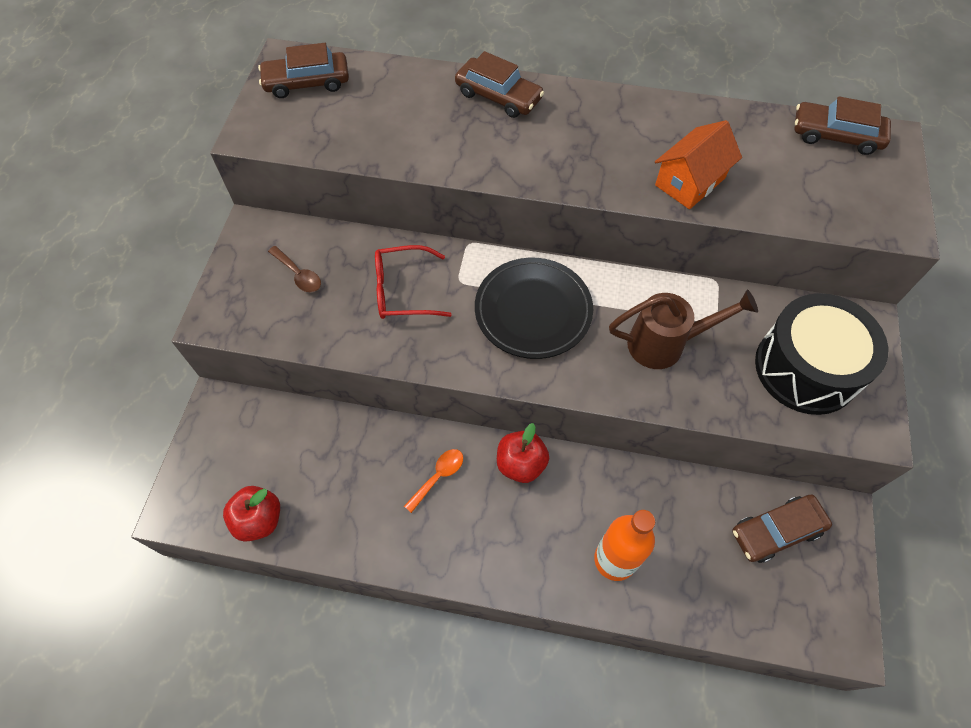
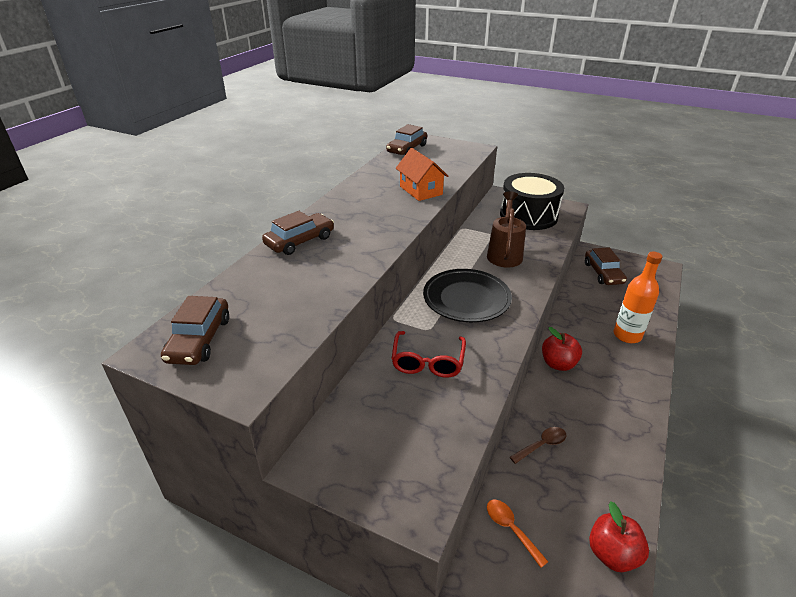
camera: 75 degrees left, 25 degrees down
(299, 274) = (385, 430): brown spoon -> brown spoon (542, 445)
(438, 477) = (567, 411): orange spoon -> orange spoon (511, 529)

